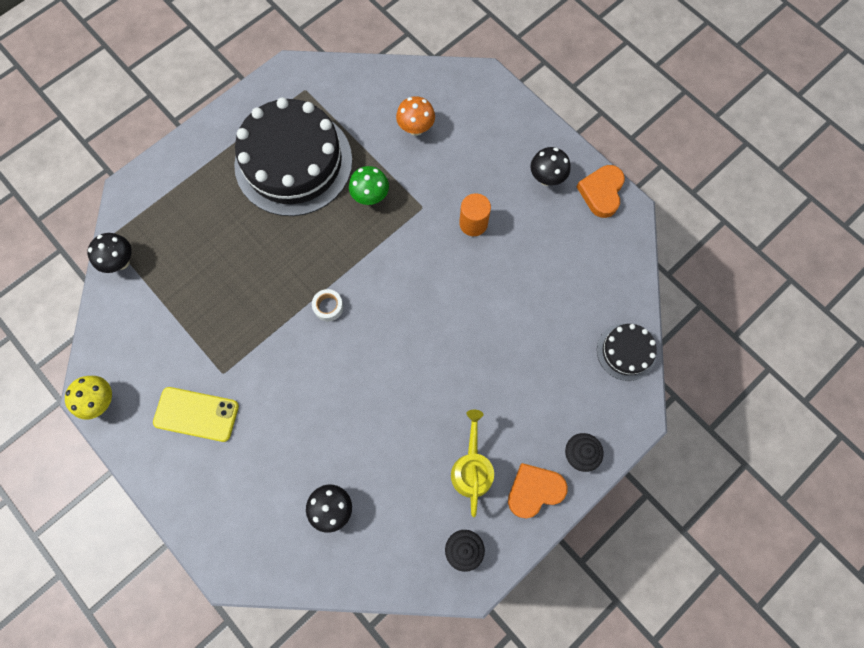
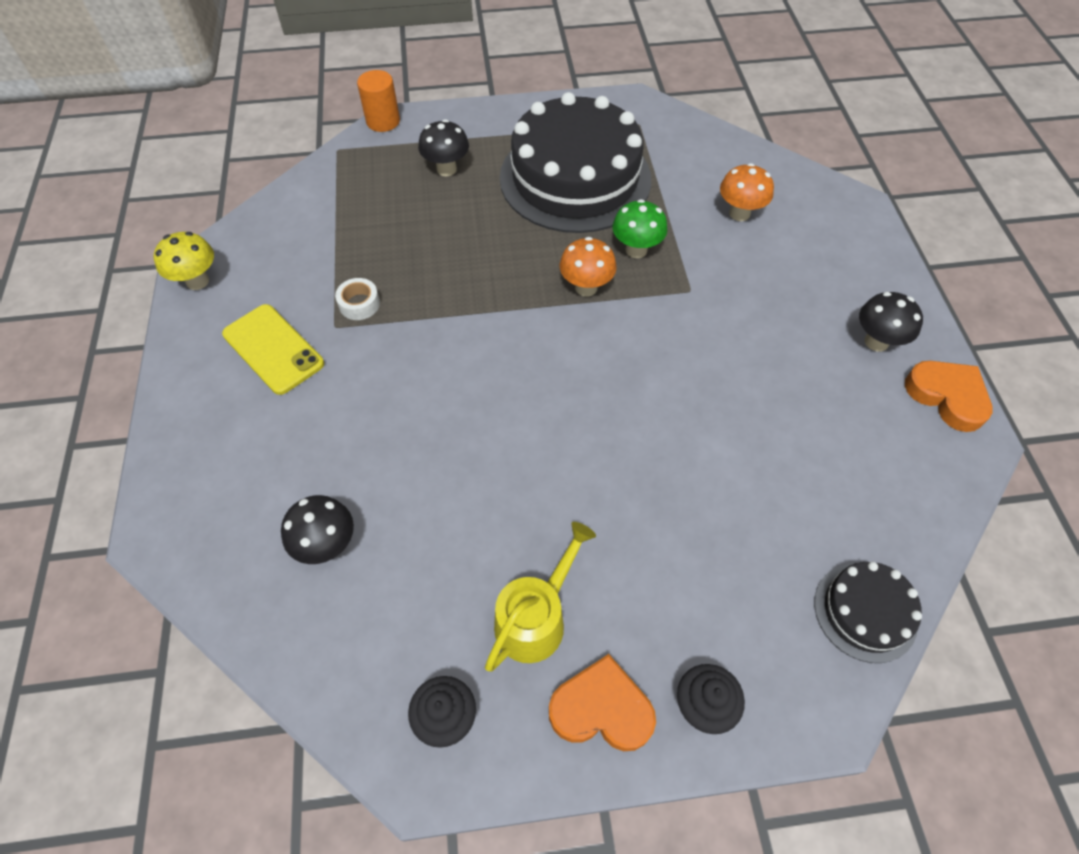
camera: 35 degrees right, 15 degrees down
(121, 262) = (330, 174): black mushroom -> black mushroom (446, 169)
(328, 307) = (502, 328): white tape -> white tape (359, 304)
(359, 244) = (586, 287): none -> orange mushroom
(473, 223) = (743, 339): orange cylinder -> orange cylinder (383, 121)
(601, 192) = (947, 396): orange heart -> orange heart turned 90 degrees clockwise

